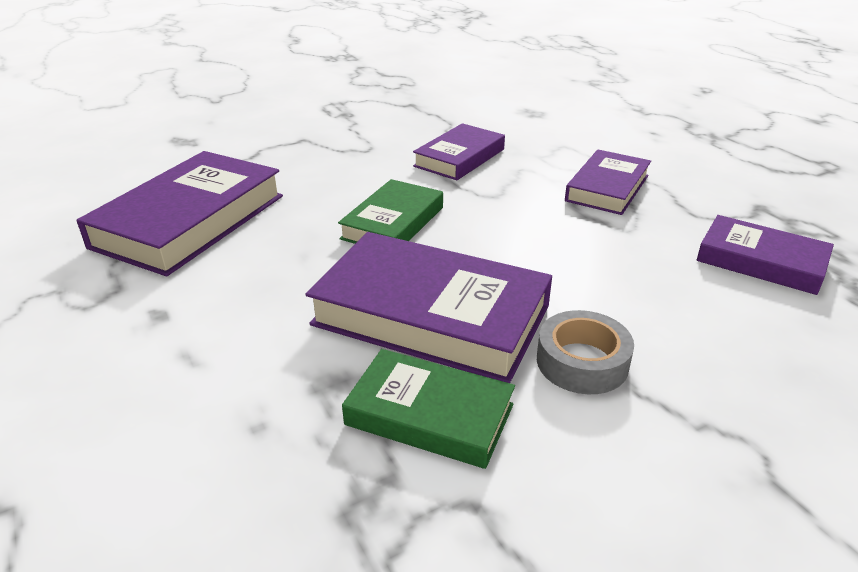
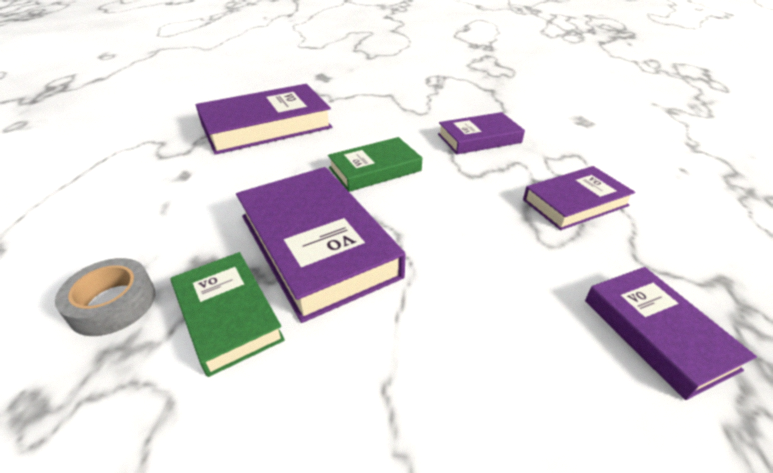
camera: 35 degrees right, 5 degrees up
(582, 362) = (373, 336): grey tape -> grey tape (113, 304)

